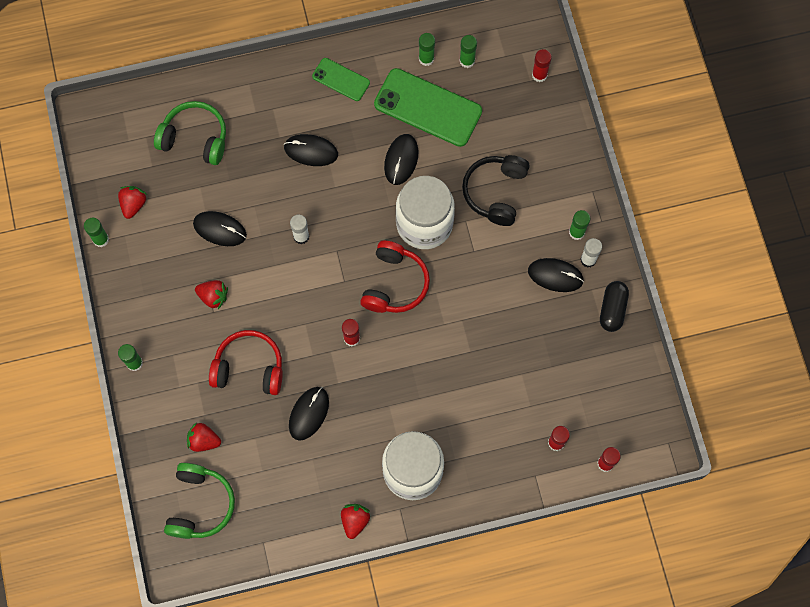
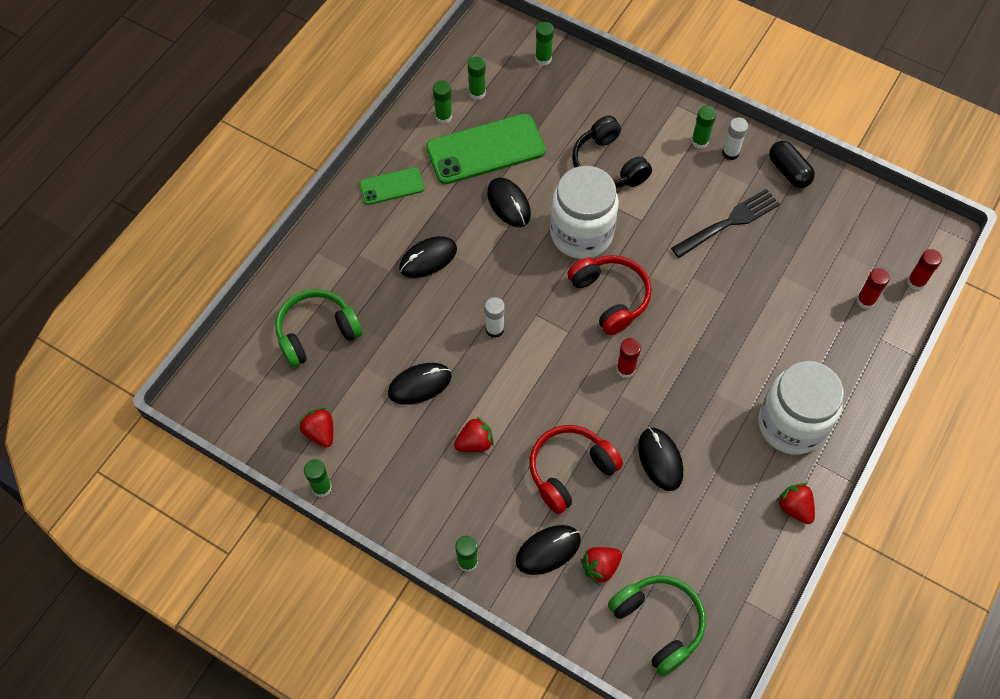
camera: 45 degrees left, 10 degrees down
(528, 306) = (728, 223): none -> black fork
(539, 75) = (543, 59): red glue stick -> green glue stick
(555, 275) = (721, 184): black mouse -> black mouse (548, 550)

